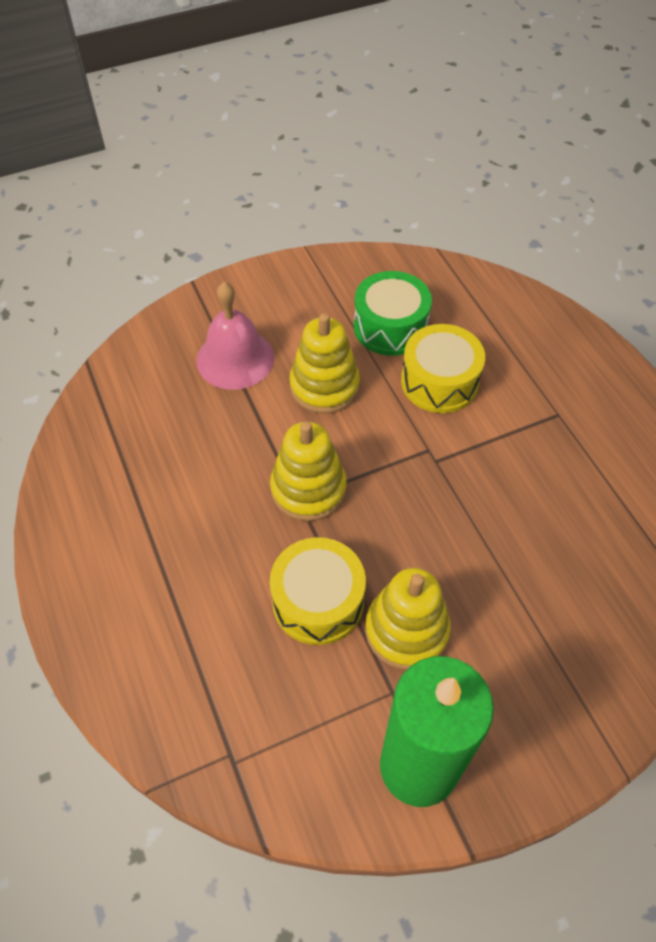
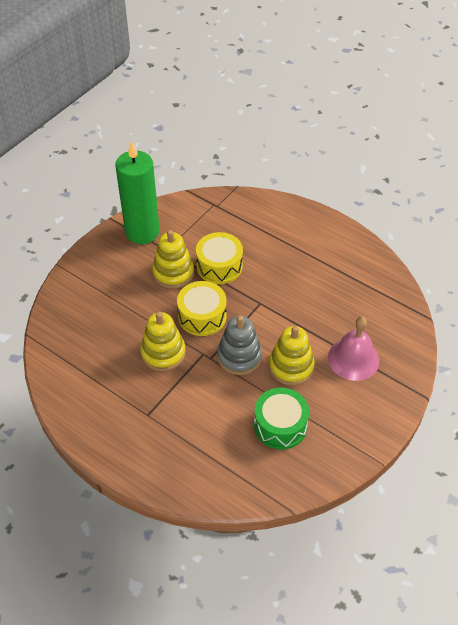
camera: 150 degrees right, 5 degrees down
(308, 489) = (258, 309): yellow stacking toy -> yellow stacking toy (163, 353)
(386, 432) = (239, 356): none -> grey stacking toy
(439, 382) = (227, 402): yellow drum -> yellow drum (202, 316)

